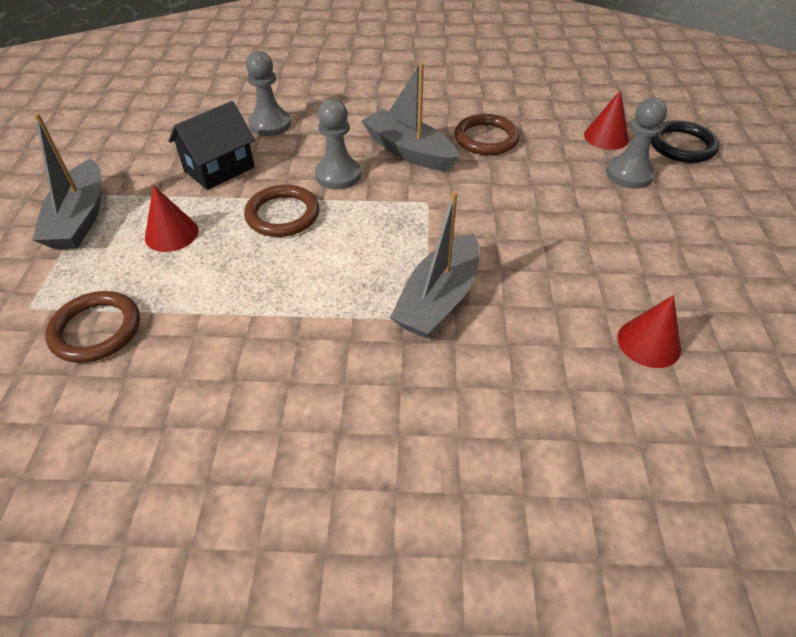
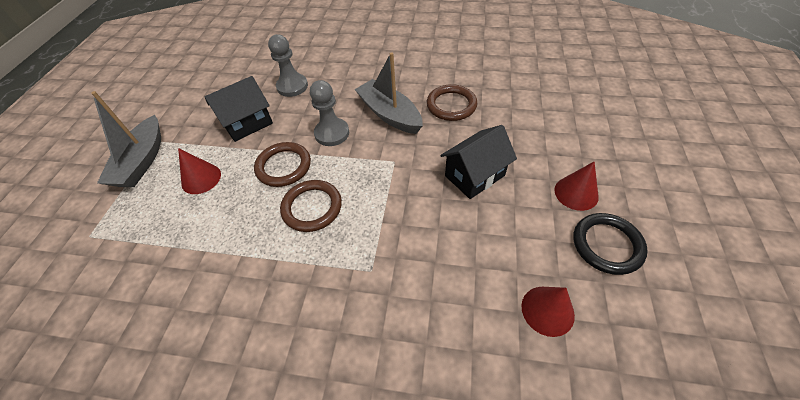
camera: 10 degrees right, 5 degrees up
(96, 330) = (129, 259): brown ring -> brown ring (312, 207)
(439, 299) = (384, 252): grey boat -> none
(532, 212) = (474, 176): none -> black house
(606, 137) = (548, 107): red cone -> red cone (576, 193)
(629, 174) = (560, 144): grey pawn -> none
(682, 146) = (610, 118): black ring -> black ring (607, 245)

